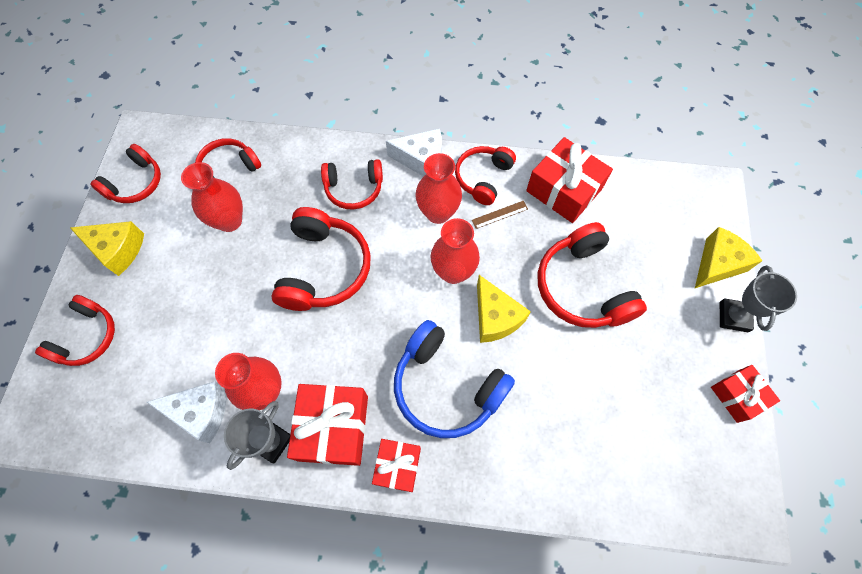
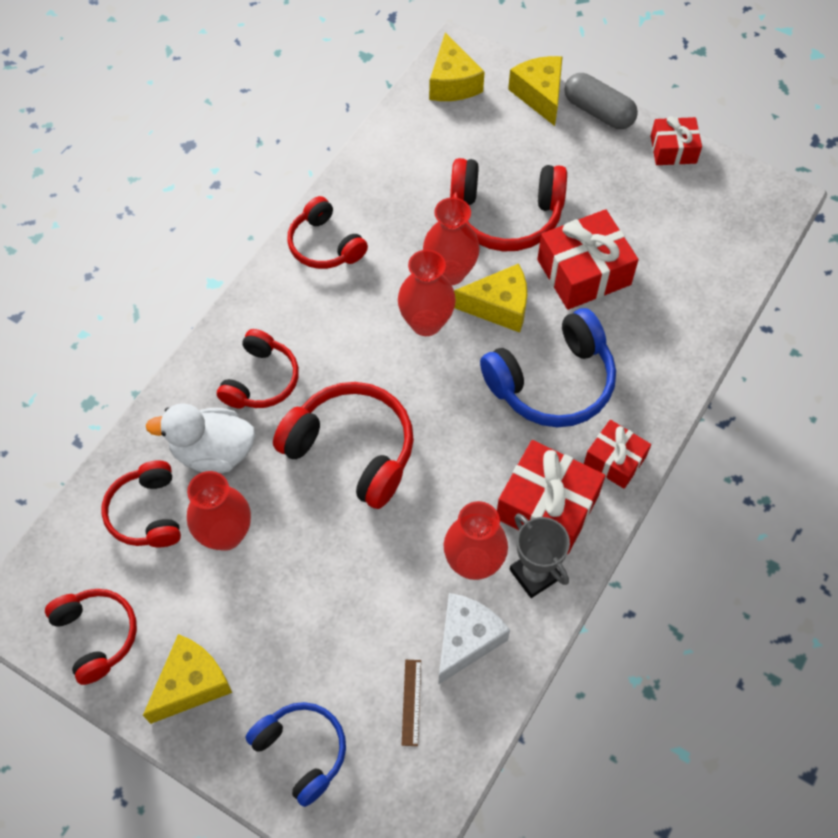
camera: 65 degrees left, 5 degrees down
(87, 337) = (301, 752): red headphones -> blue headphones
(287, 186) = (213, 452): none -> white duck
(421, 160) = (263, 295): white cheese -> none
(438, 213) = (344, 307): red vase -> red vase (450, 272)
(499, 214) = (380, 250): brown ruler -> brown ruler (411, 702)
(564, 190) = (384, 178): red gift -> red gift (584, 272)
(683, 197) = (452, 83): none -> yellow cheese
(733, 317) = (598, 112): grey trophy -> grey capsule

